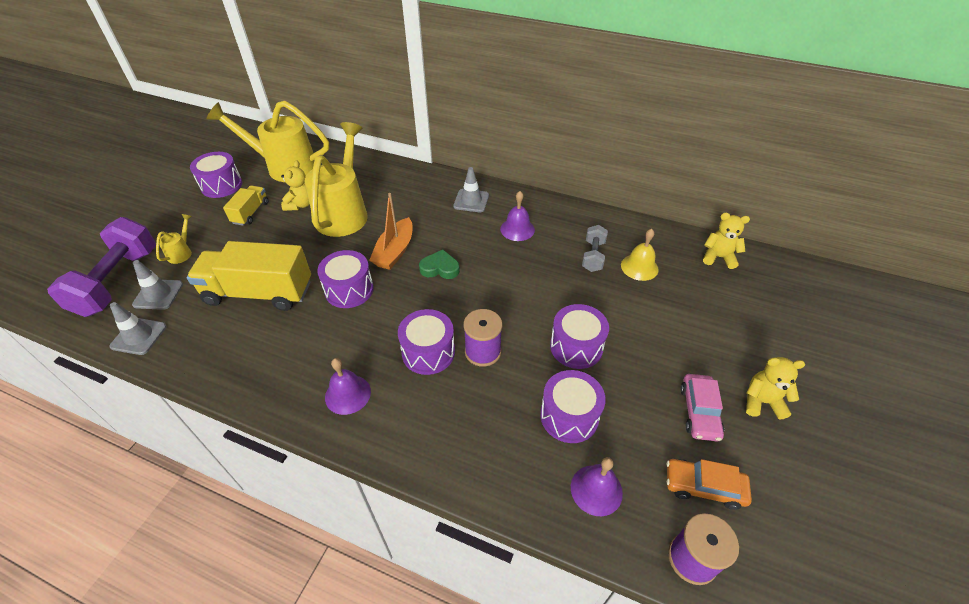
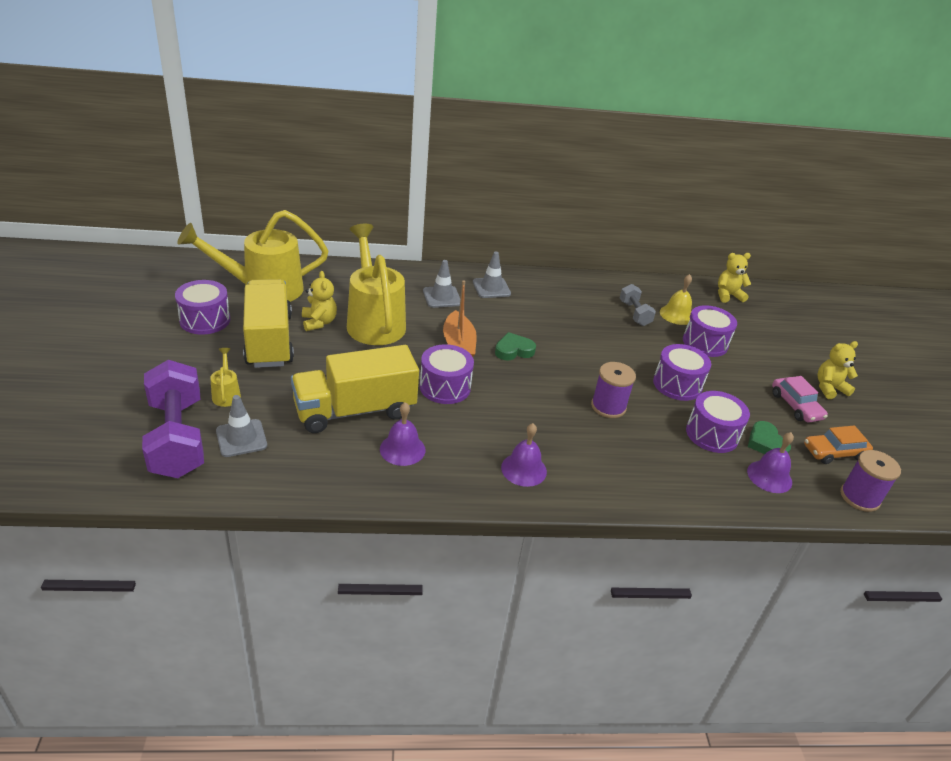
camera: 30 degrees left, 10 degrees down
(139, 336) = (260, 480): grey traffic cone -> grey traffic cone (442, 297)
(251, 213) = (269, 340): yellow truck -> yellow truck, size x1.98
(428, 352) = (564, 419): purple drum -> purple drum (705, 343)
(517, 229) = (554, 304): purple bell -> purple bell (402, 449)
(624, 447) = (766, 443): none -> green heart

